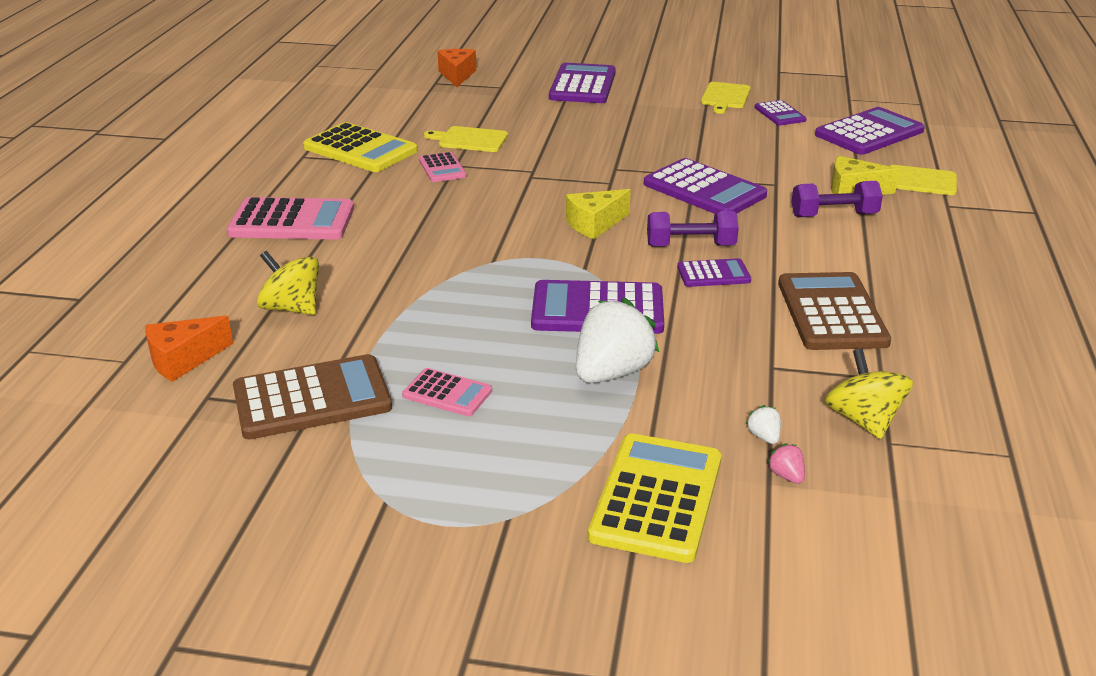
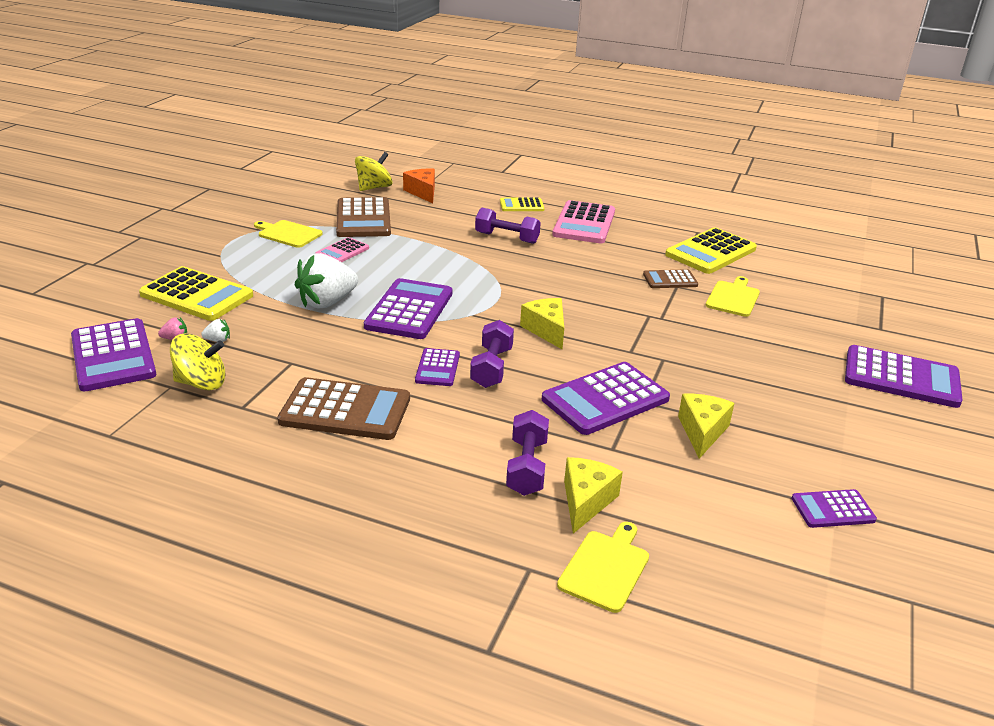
camera: 100 degrees right, 0 degrees up
(232, 269) = (521, 205): none -> yellow calculator
(292, 308) = (464, 218): yellow spinning top -> yellow spinning top (374, 188)
(355, 269) = (507, 238): none -> purple dumbbell
(442, 168) = (670, 280): pink calculator -> brown calculator
(457, 75) = (908, 309): orange cheese -> none
(612, 373) = (327, 302): white strawberry -> white strawberry turned 90 degrees clockwise
(721, 152) = (702, 432): none -> yellow cheese
(725, 97) = (888, 476): yellow cutting board -> yellow cutting board (288, 234)
(869, 133) = (770, 577): purple calculator -> purple calculator (113, 356)

